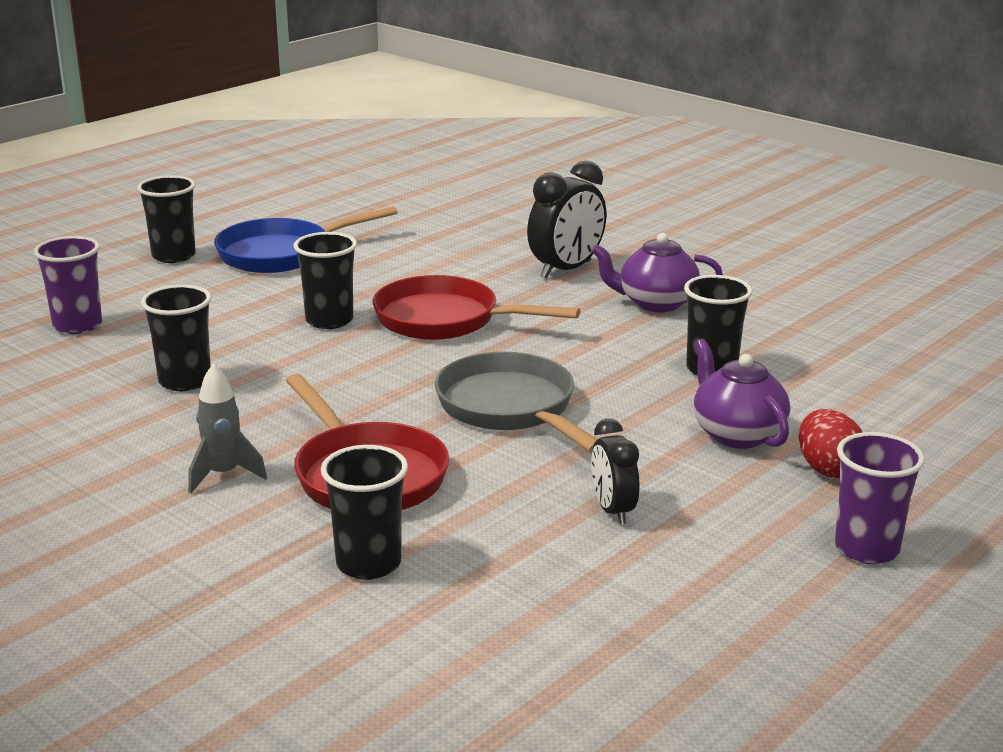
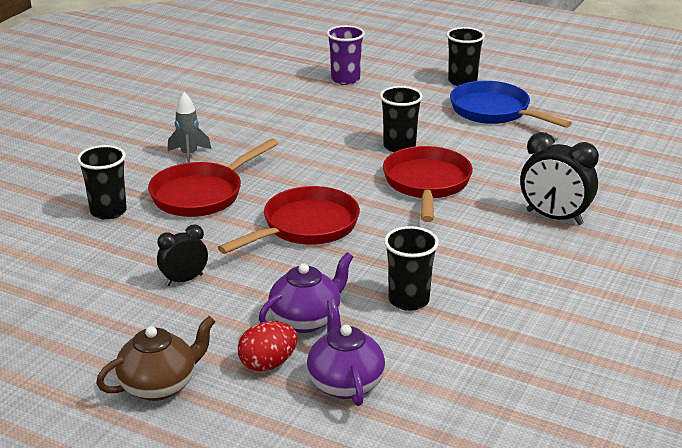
camera: 75 degrees right, 5 degrees up
(185, 381) = (292, 122): black cup -> none
(510, 408) = (305, 227): grey pan -> red pan
(656, 303) = (518, 264): purple teapot -> purple teapot (345, 383)
(866, 549) = (159, 385): purple cup -> brown teapot

